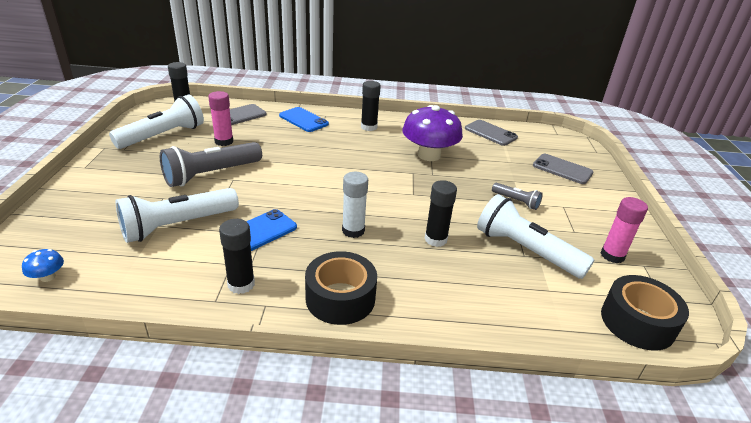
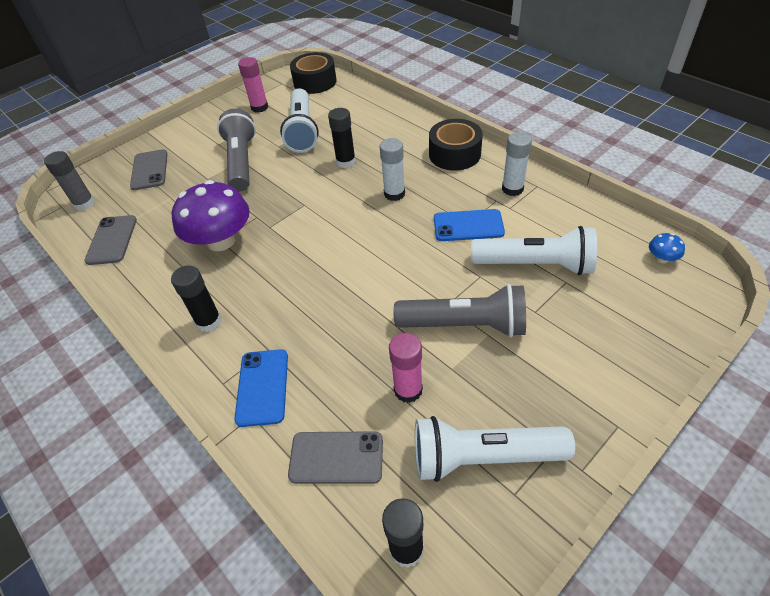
camera: 130 degrees left, 15 degrees up
(241, 284) = (512, 189): black glue stick -> white glue stick
(516, 201) = (241, 162): grey flashlight -> grey flashlight, size x2.00
(549, 139) = (84, 204): none -> grey glue stick

